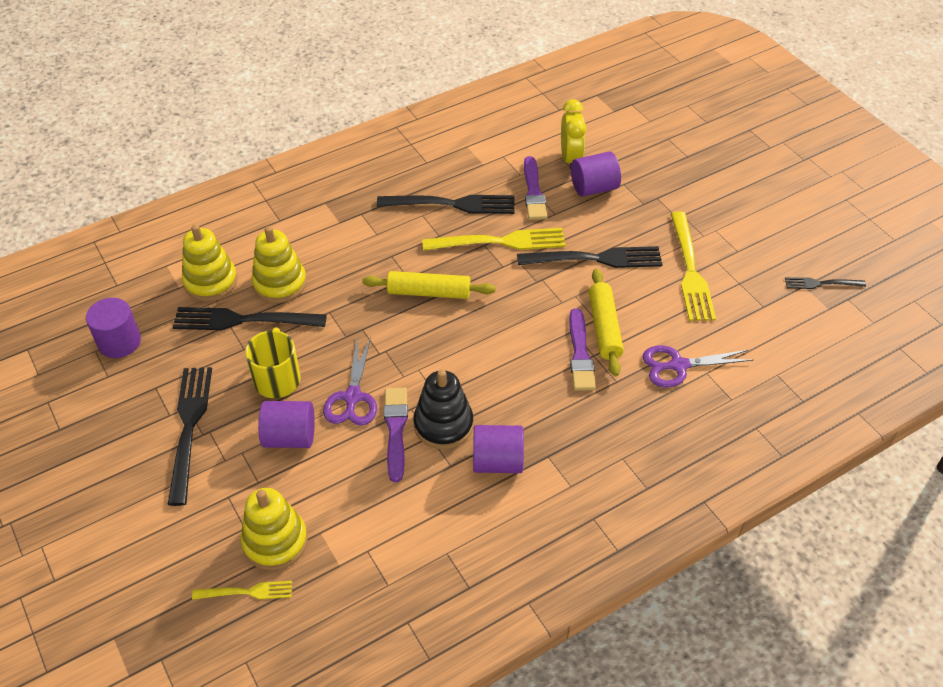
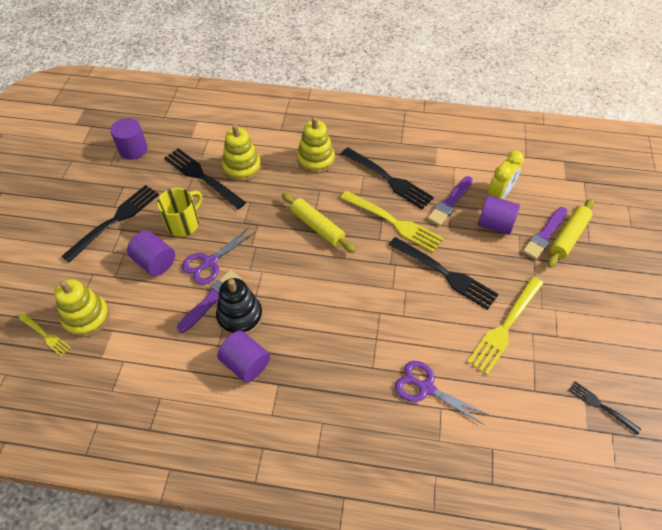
camera: 40 degrees right, 5 degrees up
(210, 282) = (209, 144): yellow stacking toy -> yellow stacking toy (315, 160)
(580, 354) = (368, 331): purple brush -> purple brush (545, 234)
(604, 328) = (402, 325): yellow rolling pin -> yellow rolling pin (568, 237)

